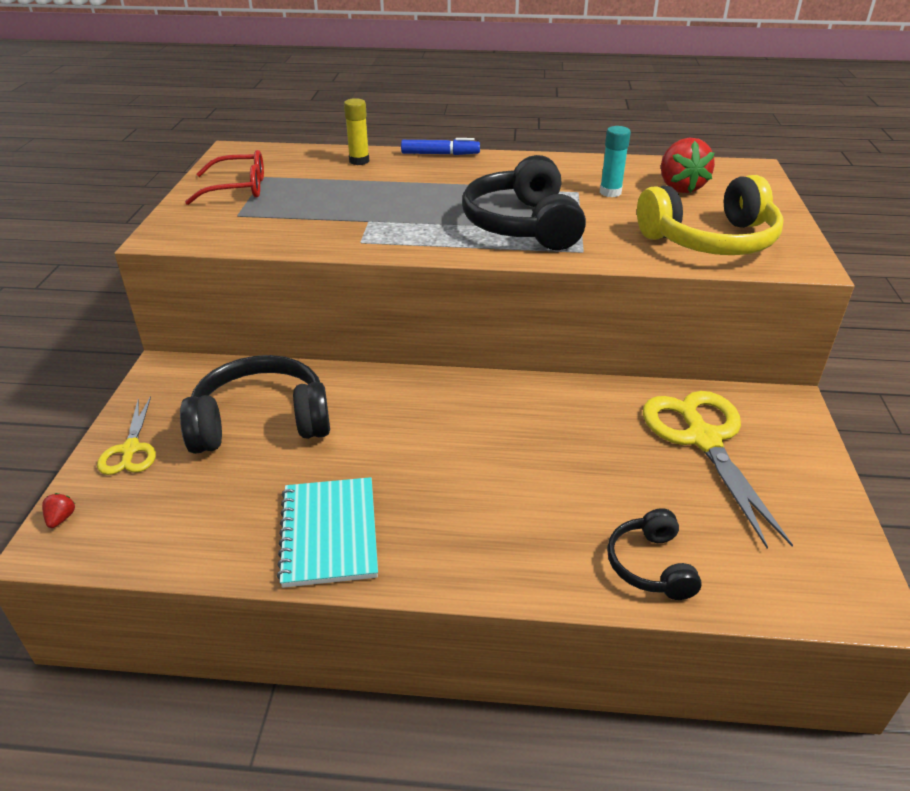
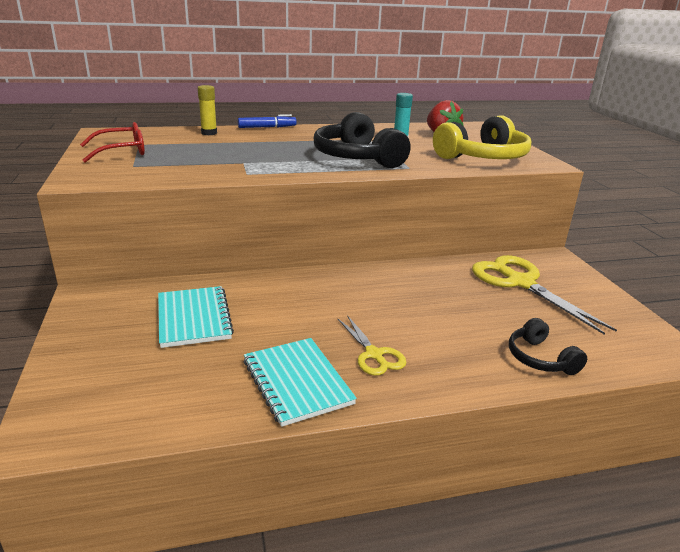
camera: 20 degrees left, 10 degrees down
(61, 518) = (40, 417): red strawberry -> none
(130, 449) = (83, 354): yellow scissors -> yellow scissors (374, 354)
(261, 422) = (194, 318): black headphones -> turquoise notebook

